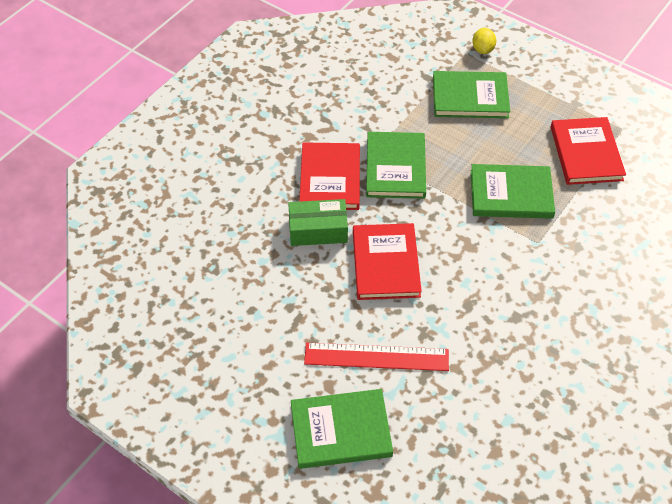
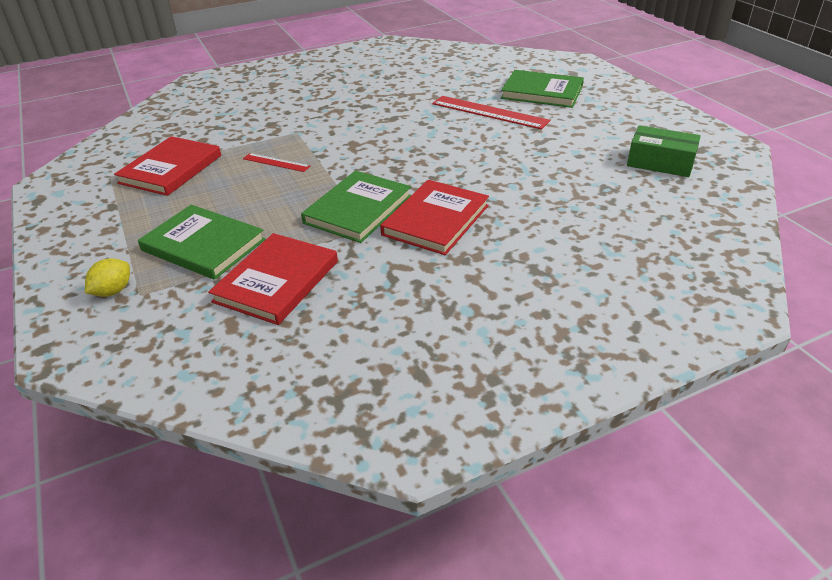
camera: 150 degrees left, 15 degrees down
(318, 230) = (481, 186): green box -> green box (660, 163)
(385, 264) = (436, 152): red book -> red book (277, 281)
(511, 194) = (276, 162): green book -> red ruler

